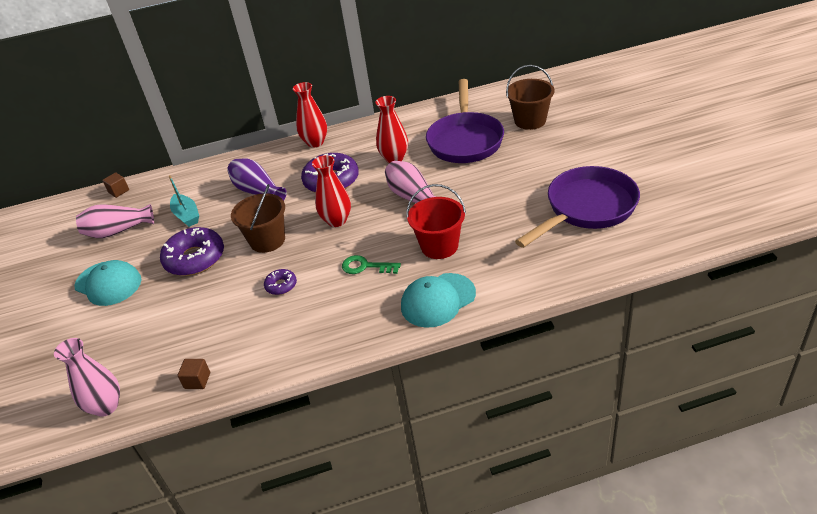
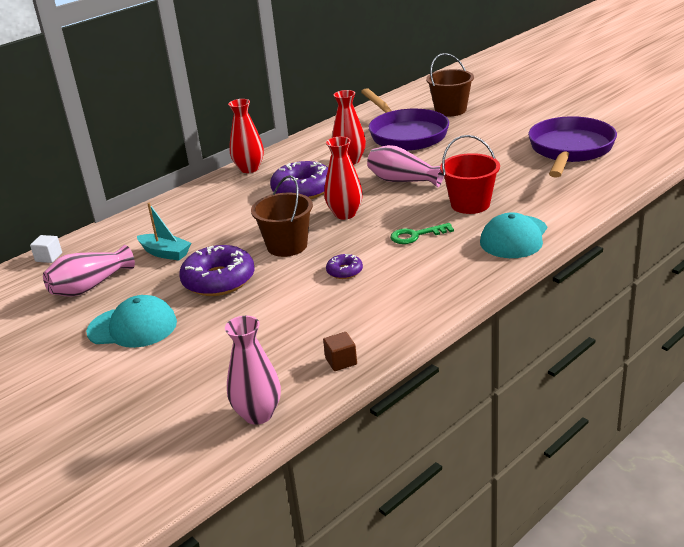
camera: 30 degrees left, 10 degrees down
(118, 191) = (49, 257): brown cube -> white cube
(257, 191) = (229, 216): purple vase -> none

